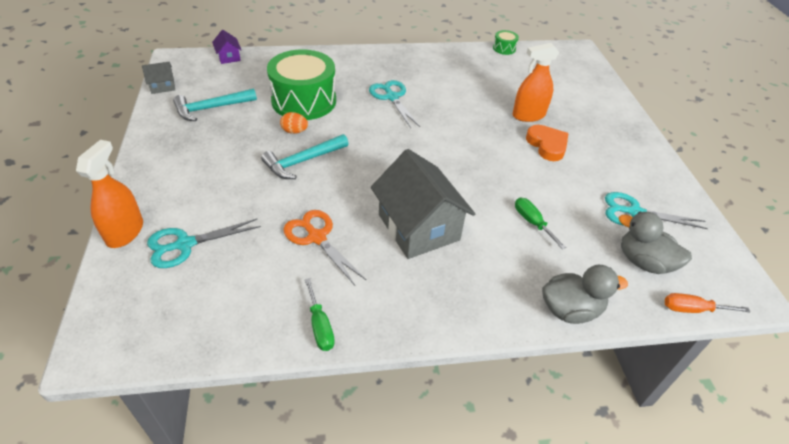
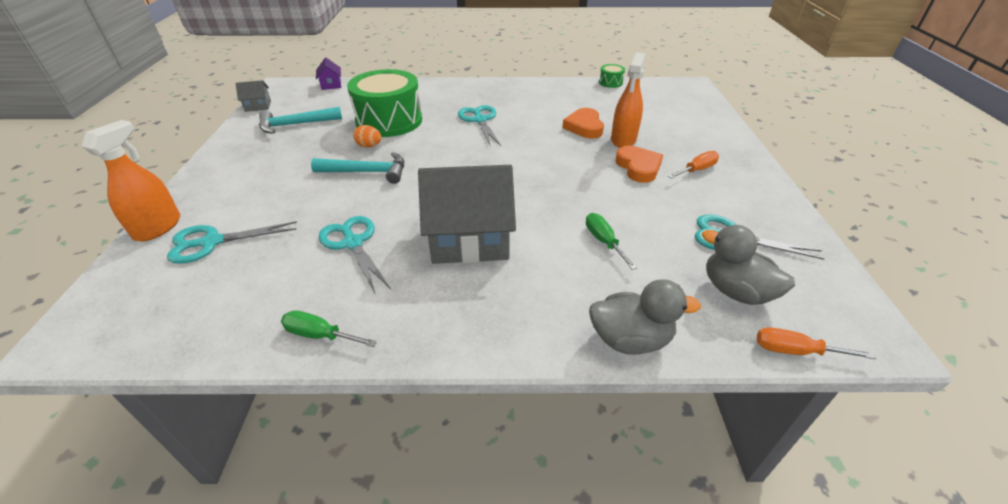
camera: 10 degrees right, 5 degrees down
(303, 161) = (367, 172): turquoise hammer -> turquoise hammer turned 150 degrees counterclockwise
(316, 237) = (353, 243): orange scissors -> turquoise scissors
(320, 326) = (320, 335): green screwdriver -> green screwdriver turned 120 degrees clockwise
(418, 227) = (469, 239): grey house -> grey house turned 75 degrees counterclockwise
(490, 102) = (584, 127): none -> orange heart
(528, 115) = (623, 139): orange spray bottle -> orange spray bottle turned 60 degrees counterclockwise
(597, 146) = (697, 170): none -> orange screwdriver

